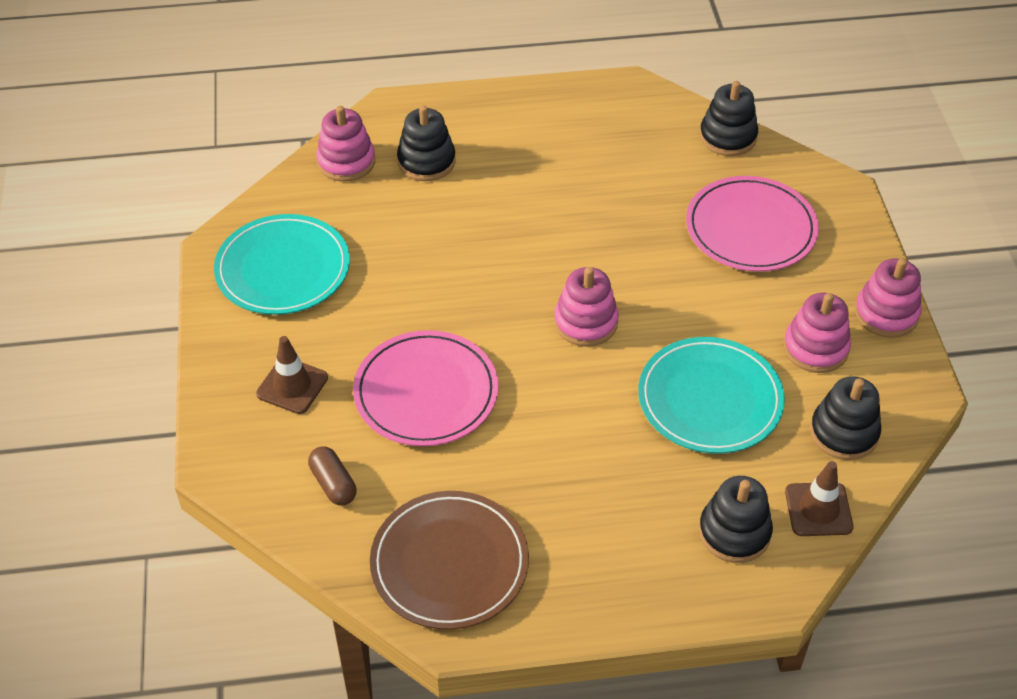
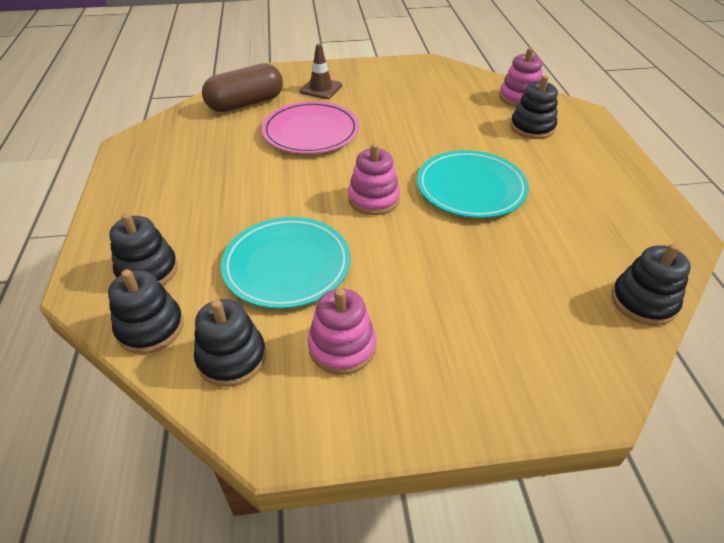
camera: 90 degrees right, 5 degrees down
(283, 269) = (415, 81): turquoise plate -> turquoise plate (471, 188)
(333, 484) = (246, 103): brown capsule -> brown capsule, size x1.95
(449, 563) = (175, 142): brown plate -> none
(751, 228) = (506, 309): pink plate -> none
(818, 509) = (150, 328): brown traffic cone -> black stacking toy
(886, 314) = (392, 420): pink stacking toy -> none

